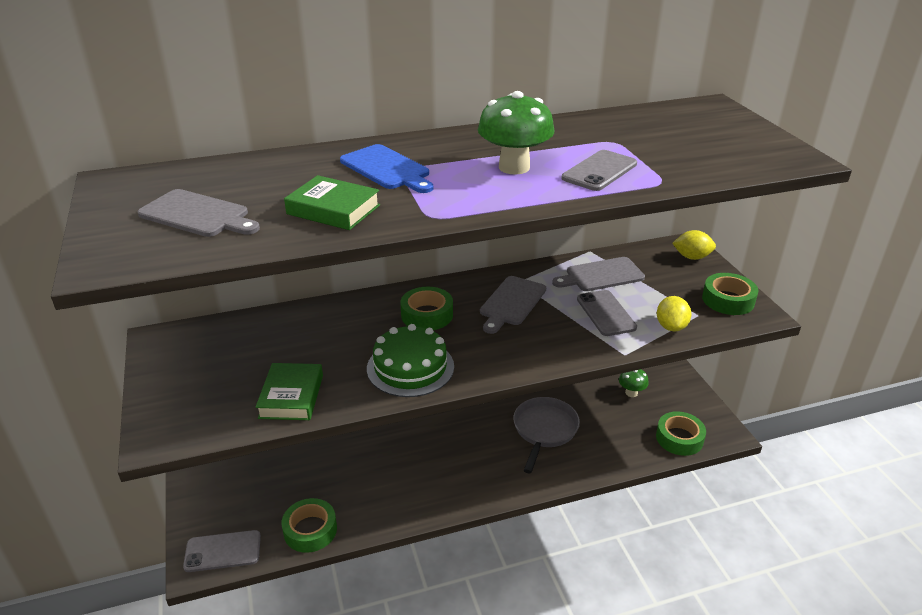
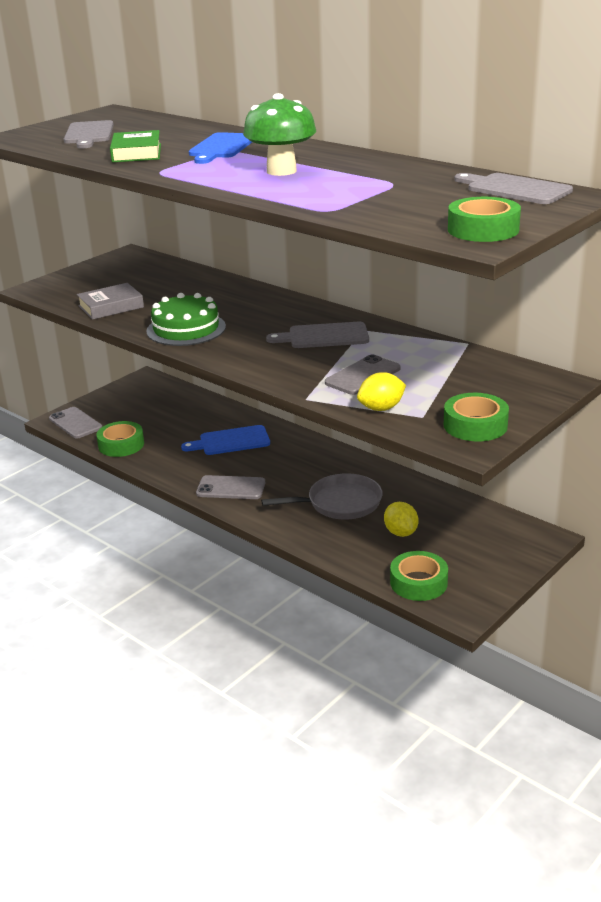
camera: 60 degrees right, 5 degrees down
(291, 396) = (111, 306): green book -> grey book
(385, 451) = (231, 441): none -> blue cutting board
(427, 315) = (262, 313): green tape -> green tape (483, 230)
(599, 171) = (317, 191): grey phone -> grey phone (231, 488)
(601, 275) = (428, 358): grey cutting board -> grey cutting board (515, 189)
(631, 393) = (456, 534): green mushroom -> none
(691, 257) = (538, 390): yellow lemon -> yellow lemon (400, 532)

